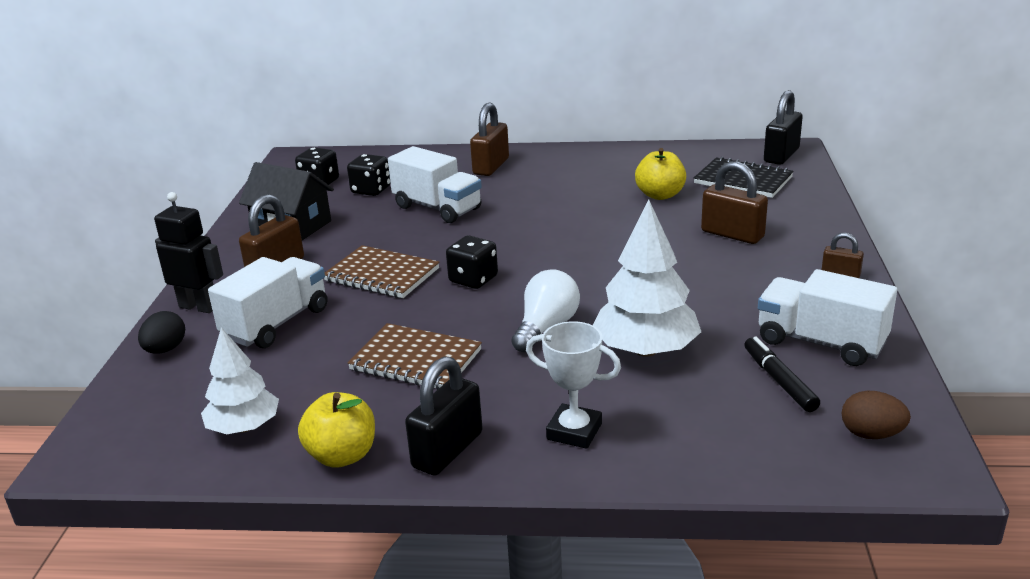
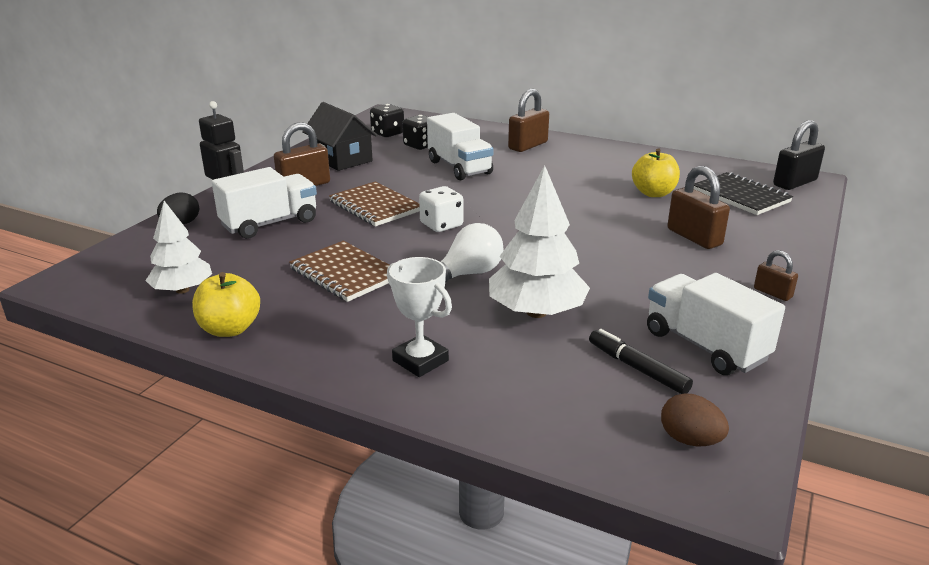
camera: 20 degrees right, 0 degrees up
(447, 450) = (309, 347): black padlock -> none
(473, 279) = (441, 225): black dice -> white dice
(779, 381) = (637, 368): black marker -> black marker turned 45 degrees counterclockwise

